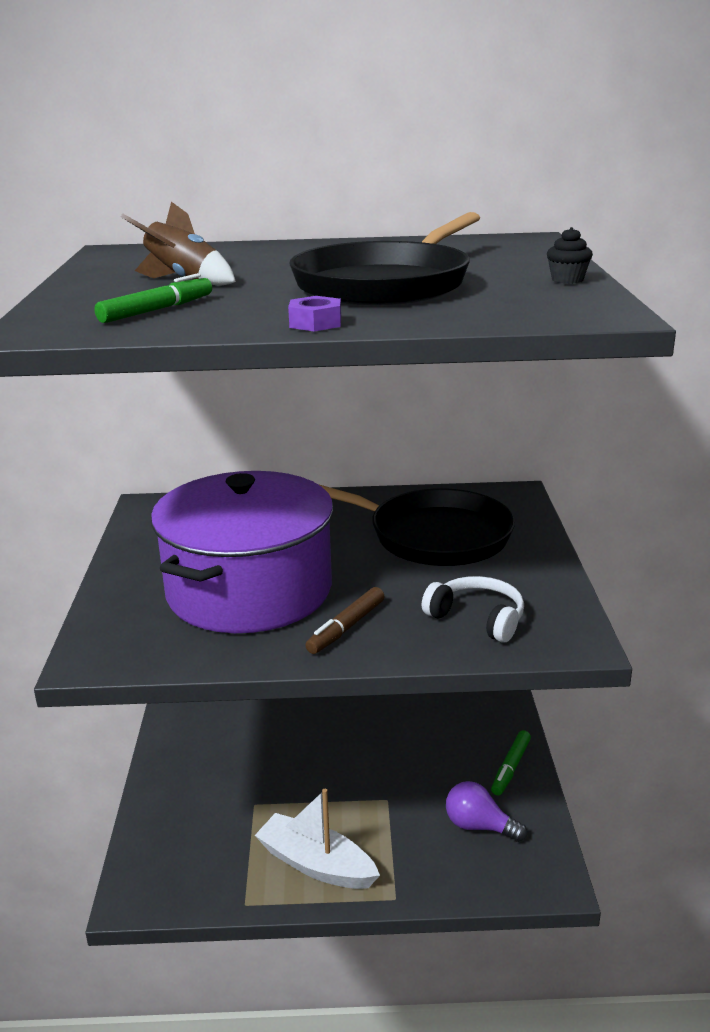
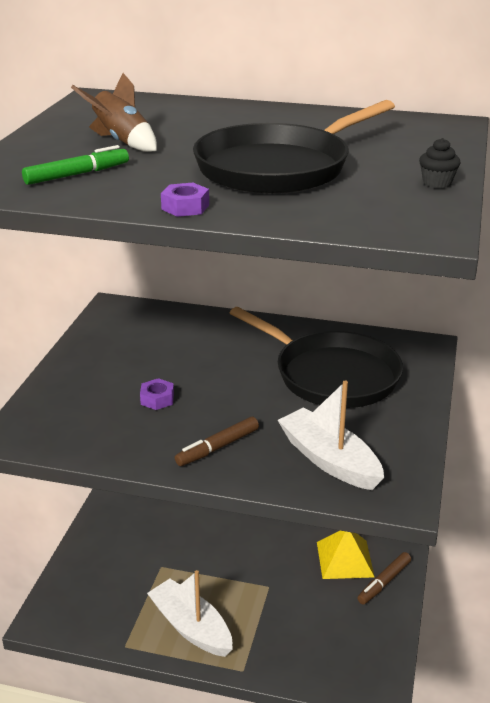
camera: 15 degrees right, 5 degrees up
(249, 590) = (157, 399): purple pot -> purple nut
(459, 752) = (345, 559): none -> yellow pyramid
(477, 618) = (329, 460): white headphones -> white boat
(479, 826) = (336, 627): purple light bulb -> none
(510, 768) = (384, 582): green marker -> brown marker

